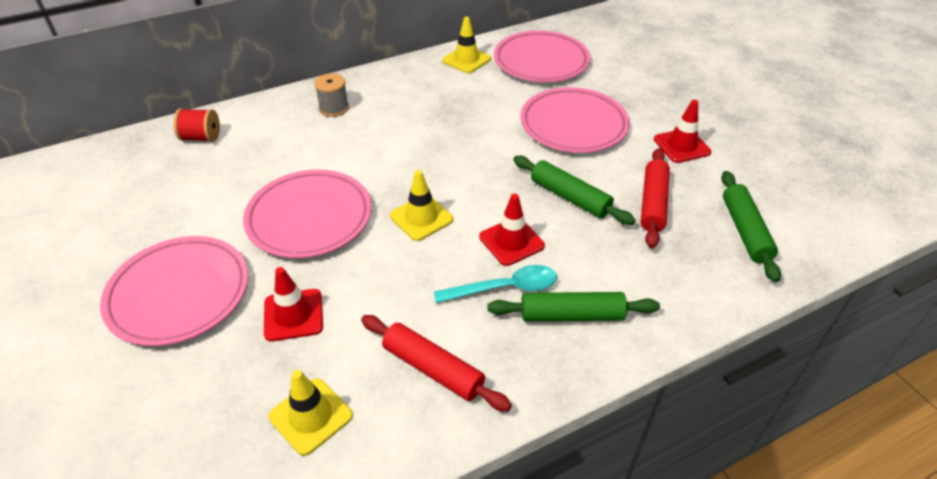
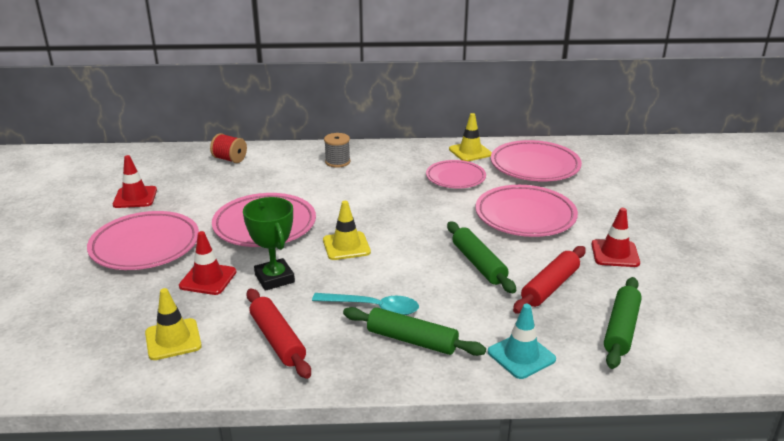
camera: 25 degrees right, 15 degrees down
(371, 287) = (274, 278): none -> green trophy
(474, 96) = (455, 178): none -> pink plate
(511, 241) = (404, 280): red traffic cone -> red traffic cone (135, 197)
(683, 294) = (521, 356): none -> turquoise traffic cone

